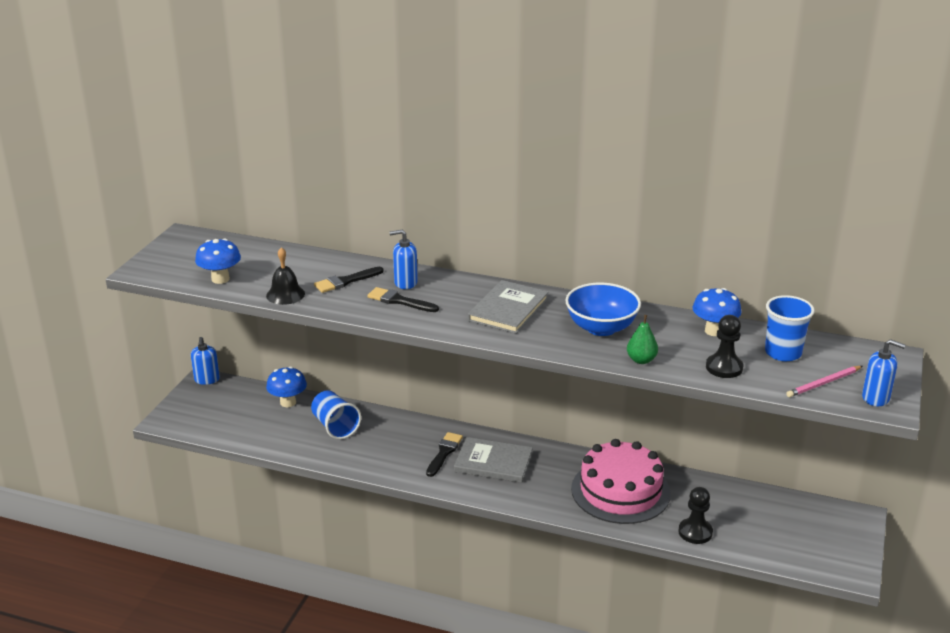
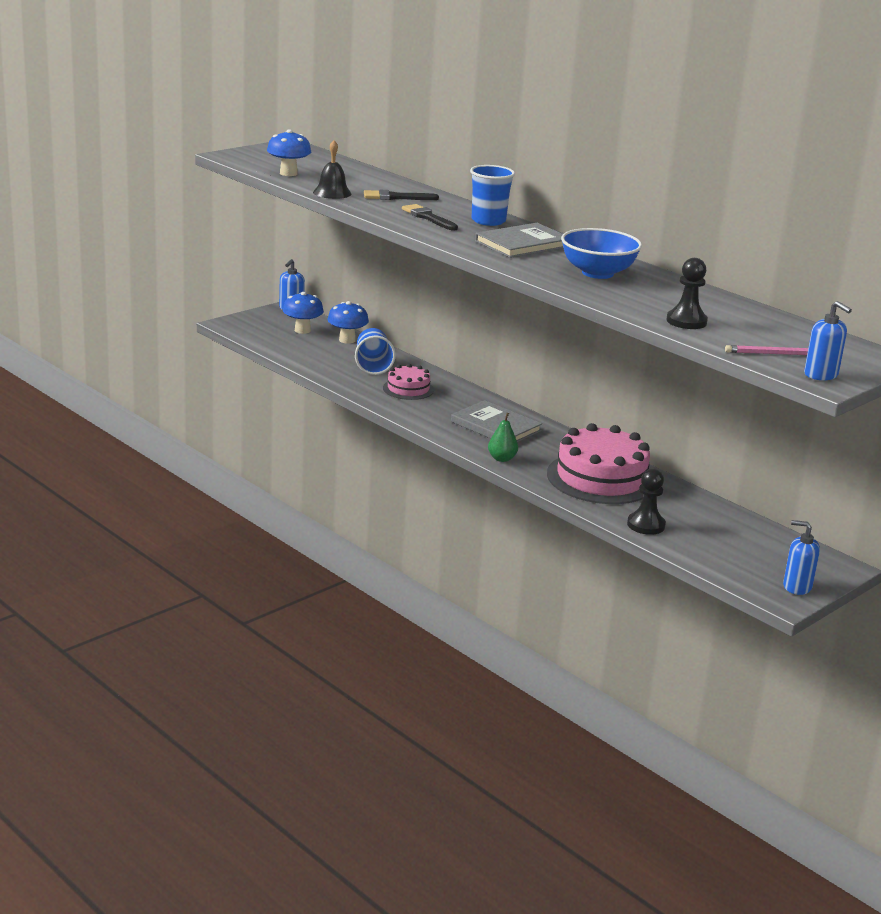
camera: 25 degrees right, 5 degrees down
(388, 445) = (408, 389): none -> pink cake
(405, 283) = (449, 209): blue soap dispenser -> blue soap dispenser (797, 587)
(444, 453) = (455, 408): black brush -> none
(641, 360) = (608, 298): green pear -> green pear (502, 459)
(714, 331) = (711, 300): blue mushroom -> blue mushroom (302, 330)
(783, 353) = (764, 328): blue cup -> blue cup (488, 221)

